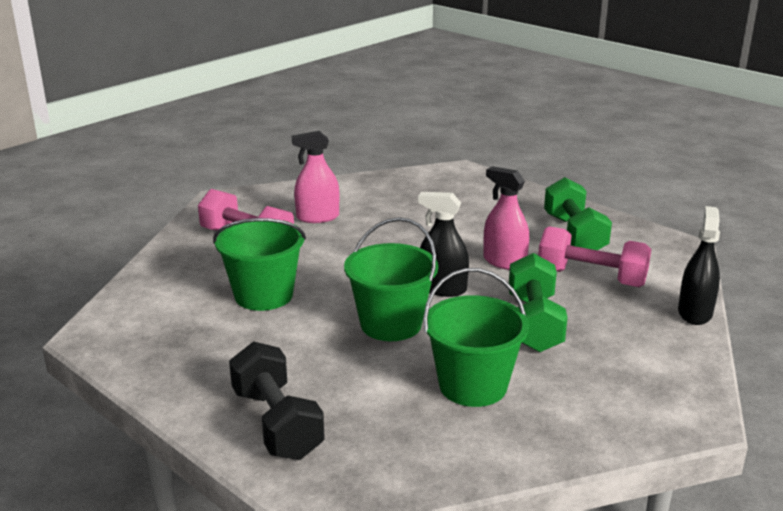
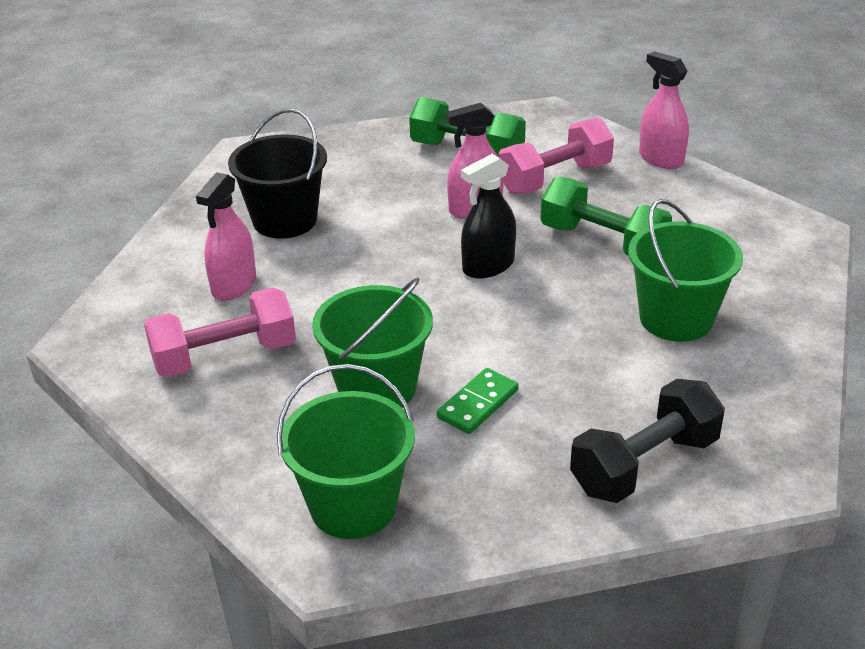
camera: 55 degrees left, 10 degrees up
(277, 423) = (644, 465): black dumbbell -> black dumbbell turned 45 degrees counterclockwise
(282, 335) = (478, 404): none -> green domino
(391, 324) = (525, 324): green bucket -> green bucket (353, 506)
(403, 207) = (285, 220): none -> black bucket
(694, 313) = (661, 159): black spray bottle -> pink spray bottle

